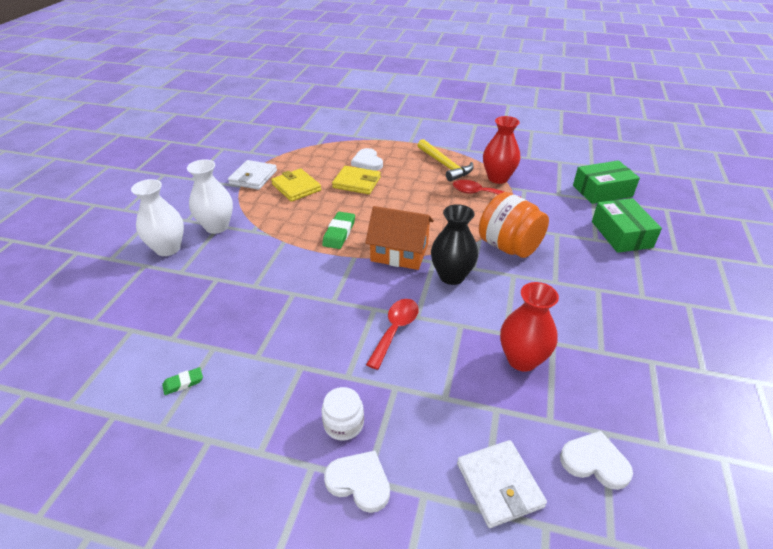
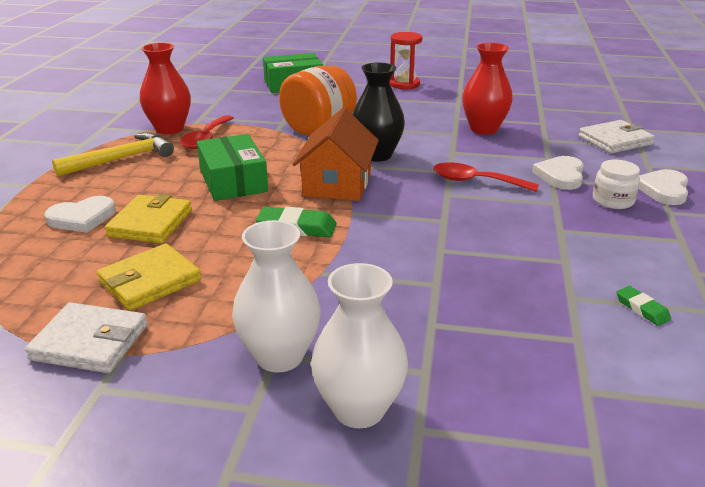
camera: 95 degrees left, 10 degrees down
(594, 462) = (568, 112): white heart -> white heart (560, 175)
(602, 191) = (213, 85): green box -> green box (233, 181)
(652, 313) = (404, 84): none -> red hourglass

